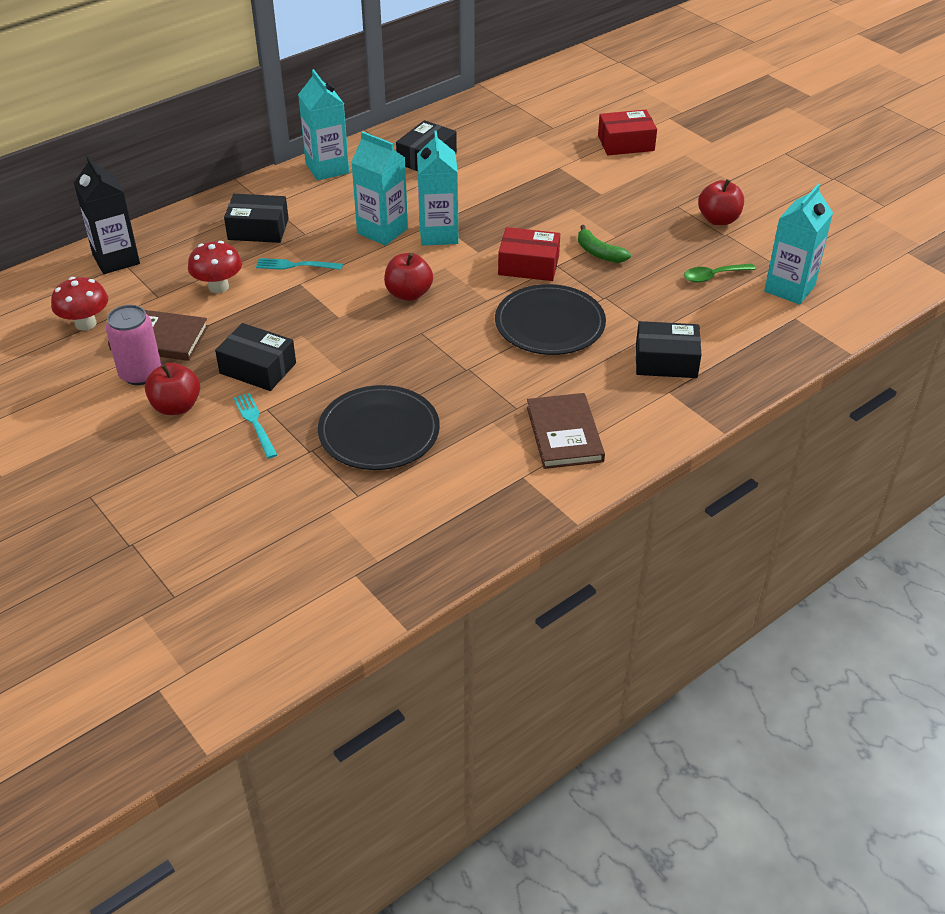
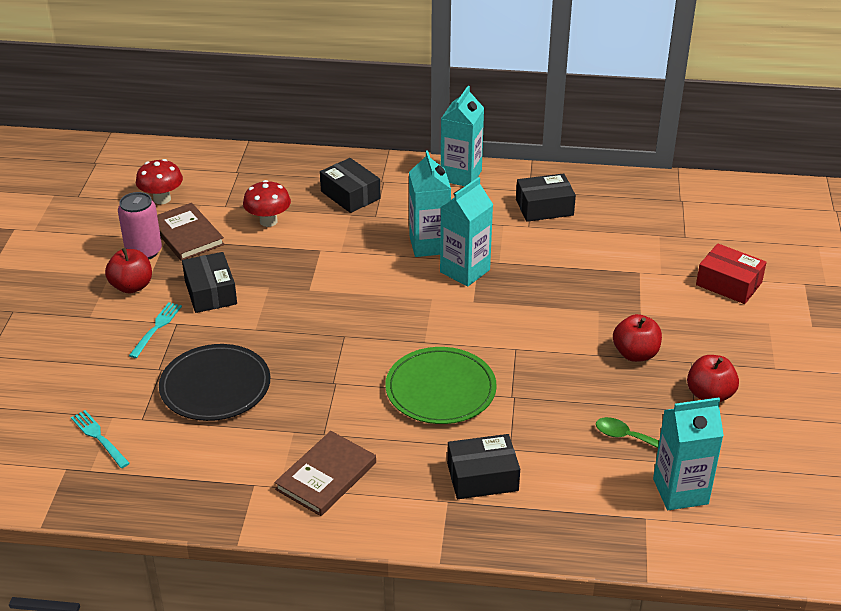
camera: 45 degrees right, 5 degrees down
(116, 259) = (238, 166): black carton -> none
(295, 265) = (335, 235): turquoise fork -> turquoise fork (98, 437)
(408, 294) = (378, 302): red apple -> red apple (635, 354)
(528, 265) = (494, 335): red box -> none
(549, 324) = (440, 389): black plate -> green plate
(599, 253) = (563, 359): green banana -> none
(666, 361) = (482, 477): black box -> black box turned 60 degrees counterclockwise

